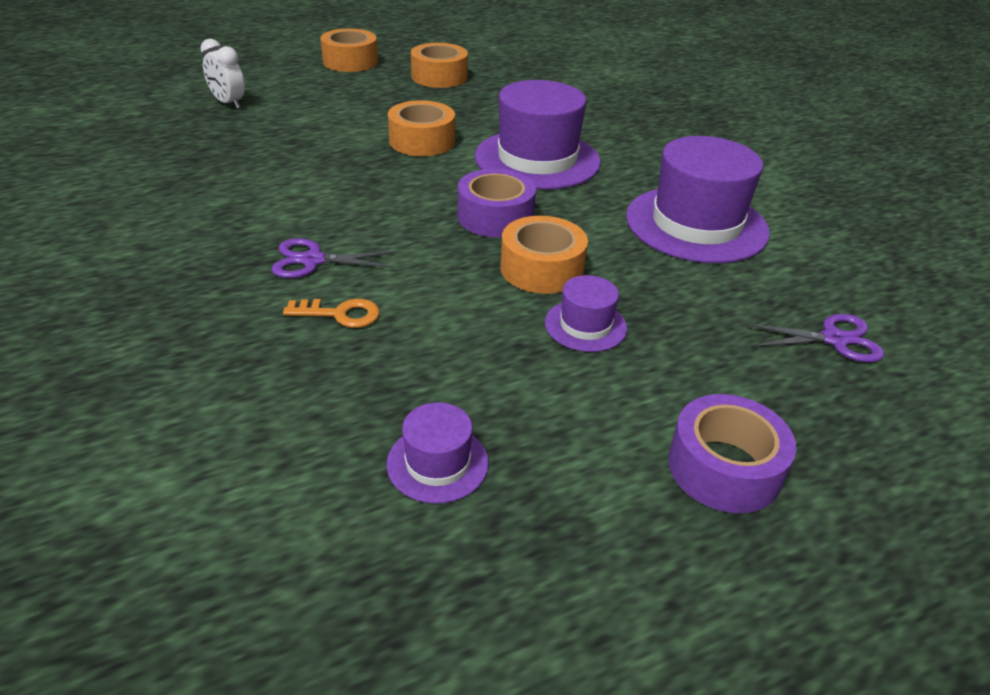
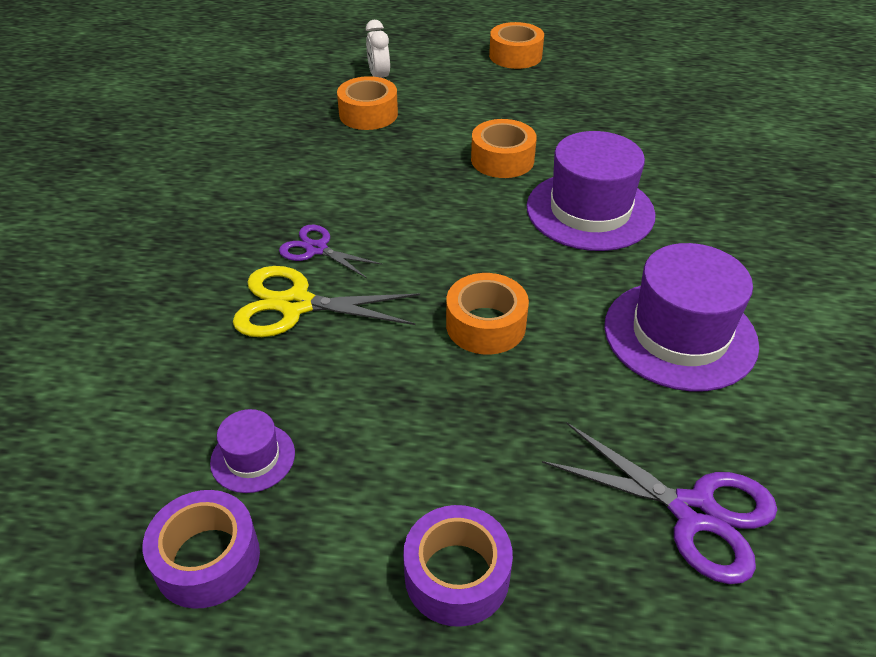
camera: 35 degrees right, 5 degrees up
(340, 314) = (295, 305): orange key -> yellow scissors
(439, 77) = (582, 92): orange tape -> orange tape (368, 114)
(495, 217) = (494, 259): purple tape -> purple tape (207, 559)
(585, 325) = (470, 394): purple hat -> none
(834, 339) = (694, 512): purple scissors -> purple scissors, size x1.63

